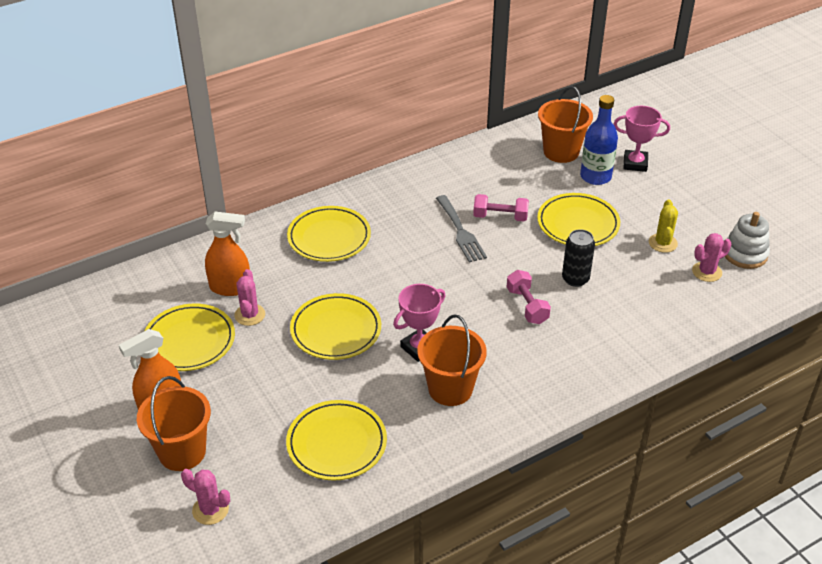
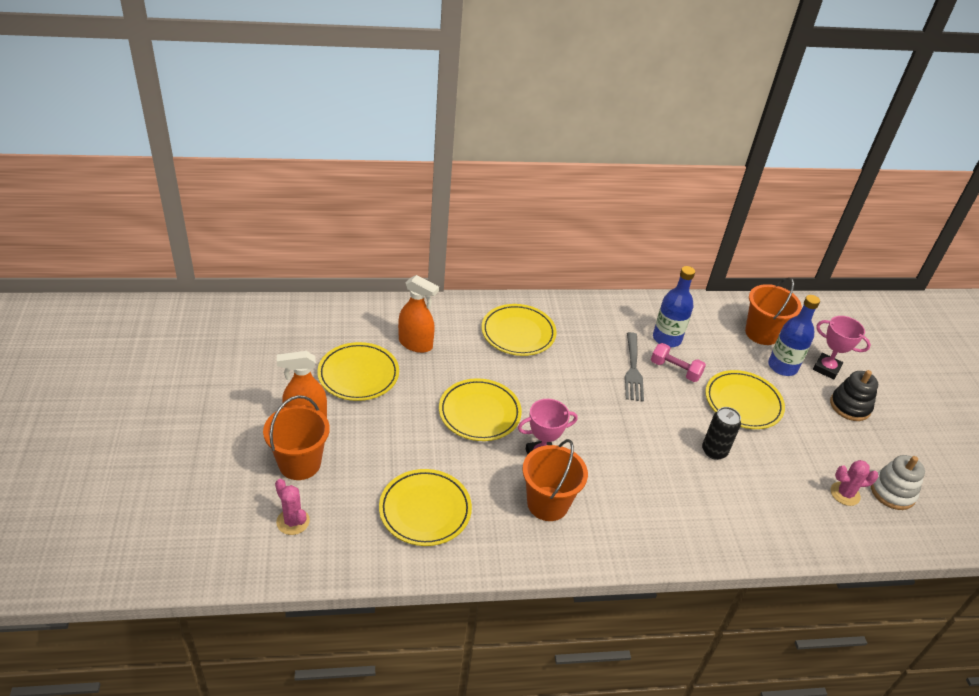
camera: 20 degrees right, 0 degrees up
(250, 315) = (417, 372): pink cactus -> none
(476, 189) = (667, 338): none -> blue bottle
(527, 306) = (656, 458): pink dumbbell -> none
(662, 243) = (815, 450): yellow cactus -> none
(672, 191) = (850, 406): none -> black stacking toy

